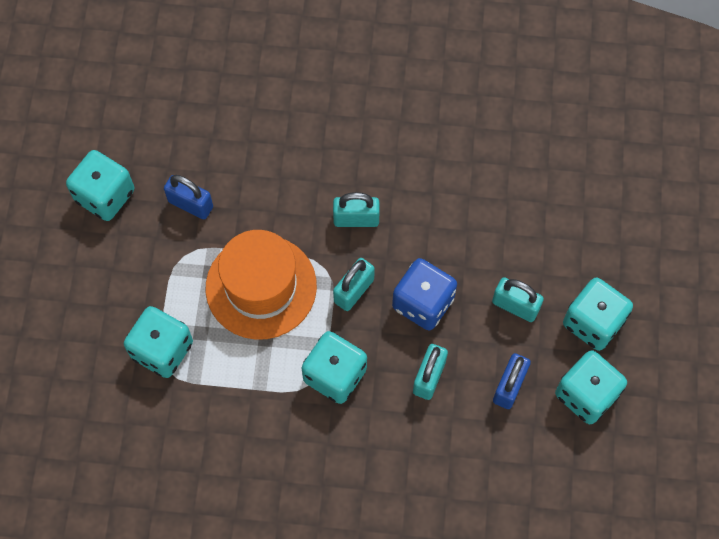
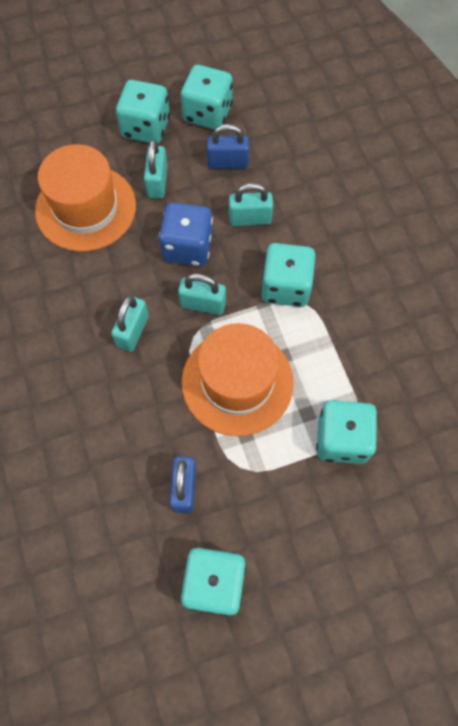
camera: 115 degrees left, 0 degrees up
(356, 219) = (133, 331): turquoise padlock -> turquoise padlock turned 45 degrees clockwise
(513, 227) = (86, 208): none -> orange hat

